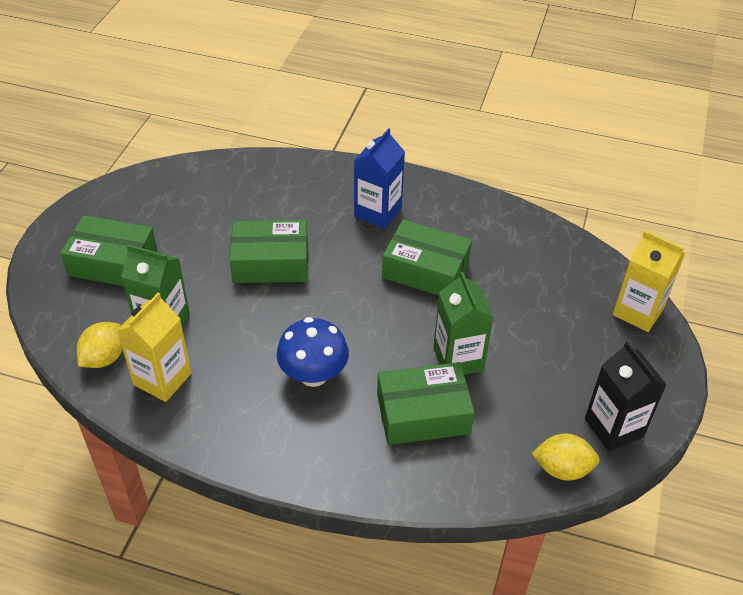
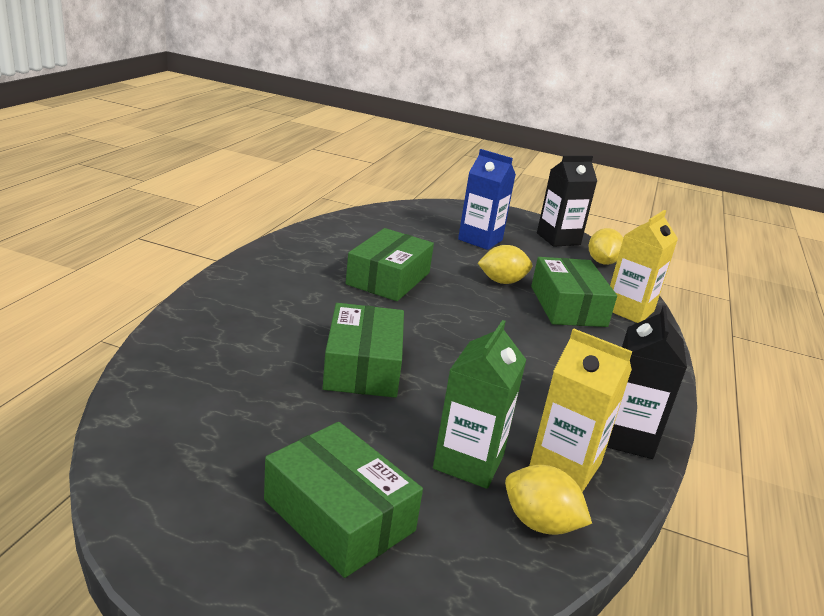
camera: 90 degrees left, 20 degrees down
(113, 263) = (339, 515): green box -> green box turned 60 degrees counterclockwise
(200, 425) = (626, 437): none -> black carton
(313, 374) = (535, 355): blue mushroom -> none
(378, 212) = (293, 290): blue carton -> blue carton (480, 240)
(458, 359) = (502, 281): green carton -> yellow lemon
(638, 311) = (443, 209): yellow carton -> yellow carton (628, 310)

